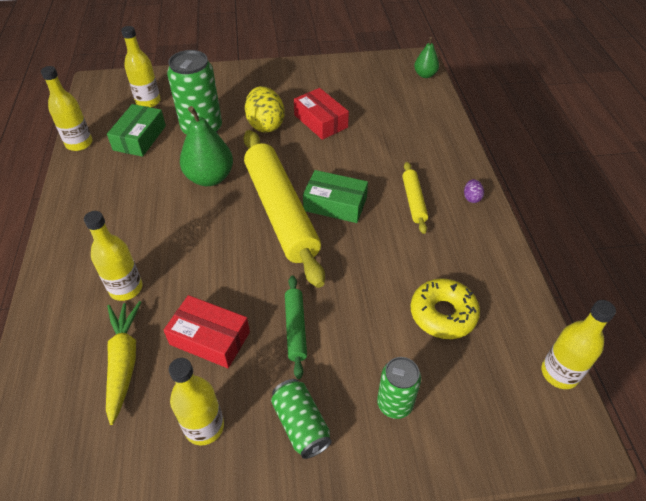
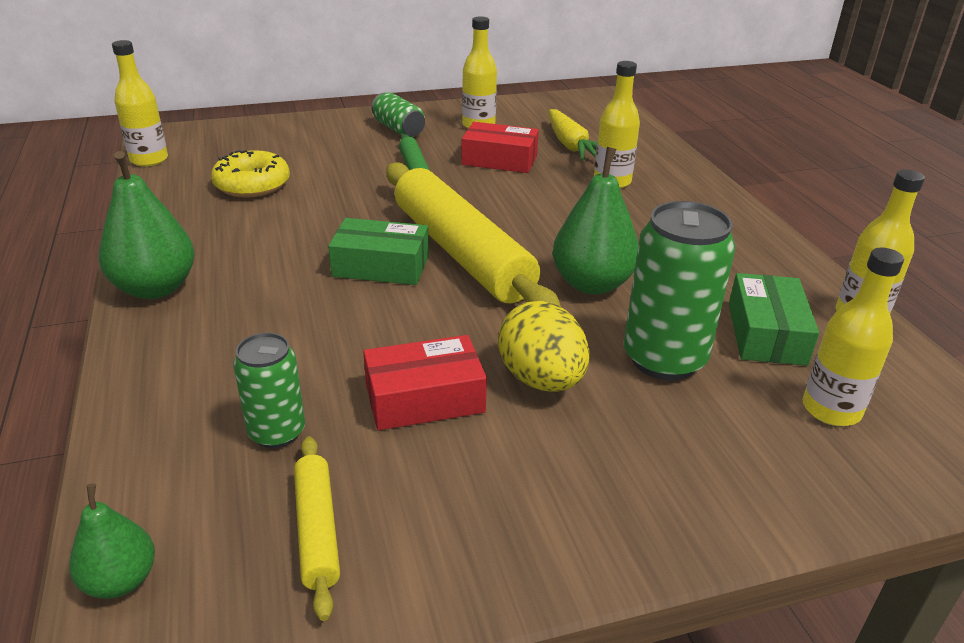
camera: 170 degrees right, 15 degrees down
(320, 121) = (424, 398): red box -> red box turned 60 degrees counterclockwise
(394, 403) = (316, 140): green can -> green can (277, 432)
(413, 201) = (255, 278): yellow rolling pin -> yellow rolling pin (317, 530)
(471, 198) = (155, 288): purple egg -> green pear

